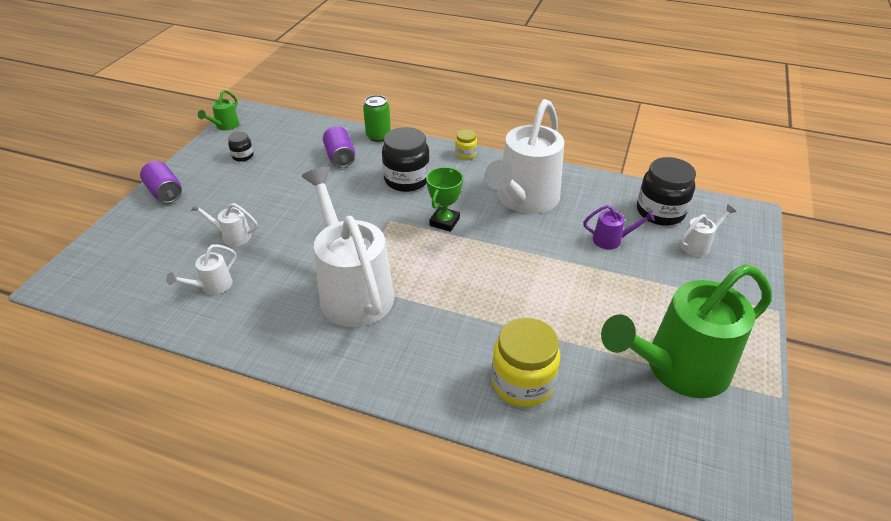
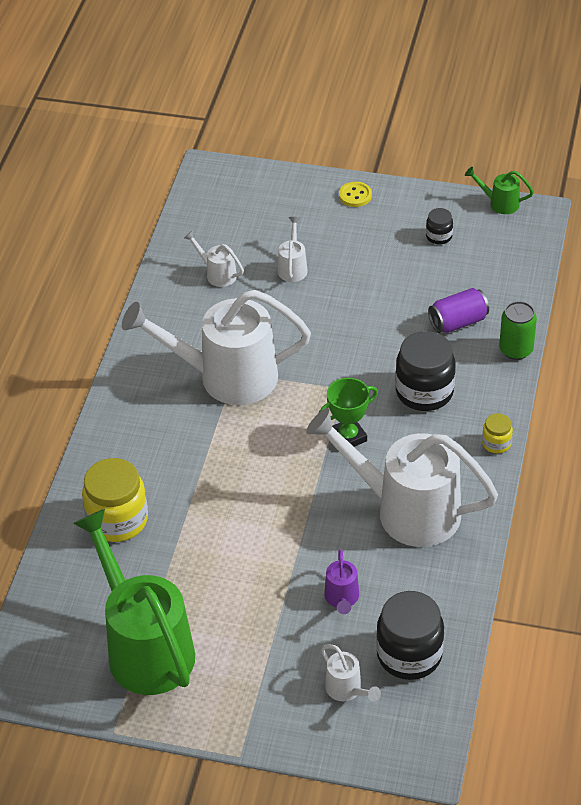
camera: 85 degrees right, 5 degrees up
(165, 193) = (355, 195): purple can -> yellow button
(352, 289) = (226, 377): white watering can -> white watering can turned 150 degrees counterclockwise
(444, 222) = (348, 437): green trophy -> green trophy turned 45 degrees counterclockwise

